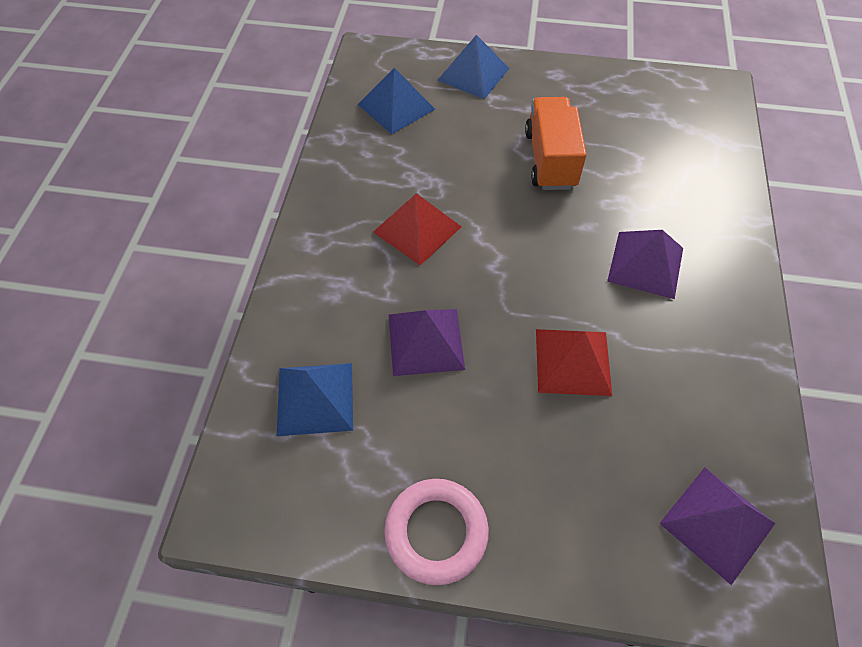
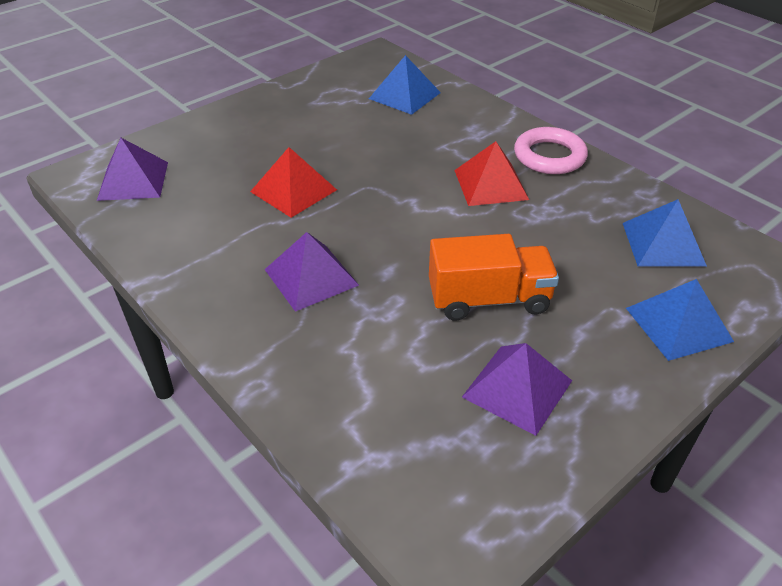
camera: 130 degrees right, 15 degrees down
(426, 341) = (390, 144): purple pyramid -> purple pyramid (517, 388)
(436, 532) = (279, 98): pink ring -> pink ring (549, 156)
(550, 159) = (489, 299): orange truck -> orange truck turned 45 degrees counterclockwise

